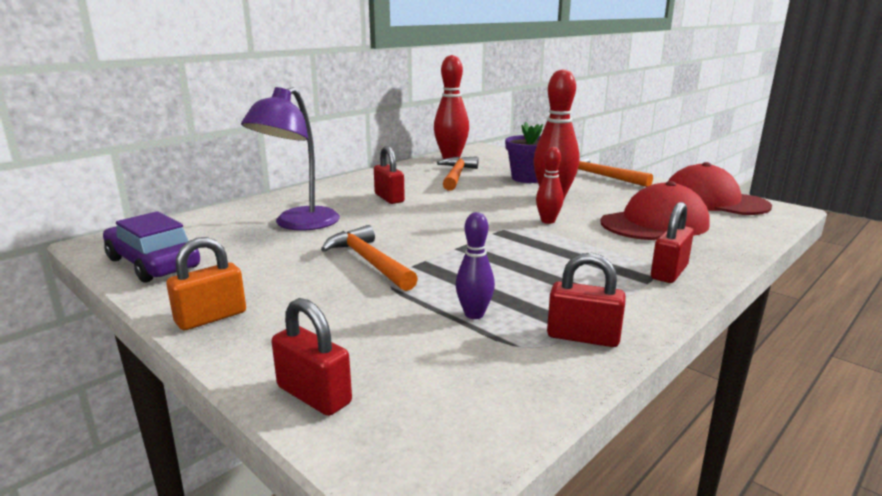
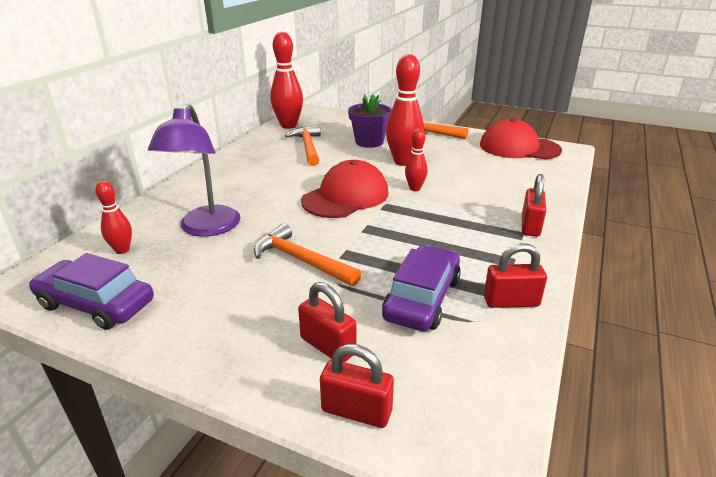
camera: 20 degrees left, 10 degrees up
(211, 229) = (122, 250): none -> red bowling pin
(211, 317) = (206, 354): orange padlock -> none
(389, 198) = (267, 183): red padlock -> red padlock (328, 346)
(474, 314) = (422, 298): purple bowling pin -> purple car
(654, 223) = (492, 178): red cap -> red cap (346, 196)

